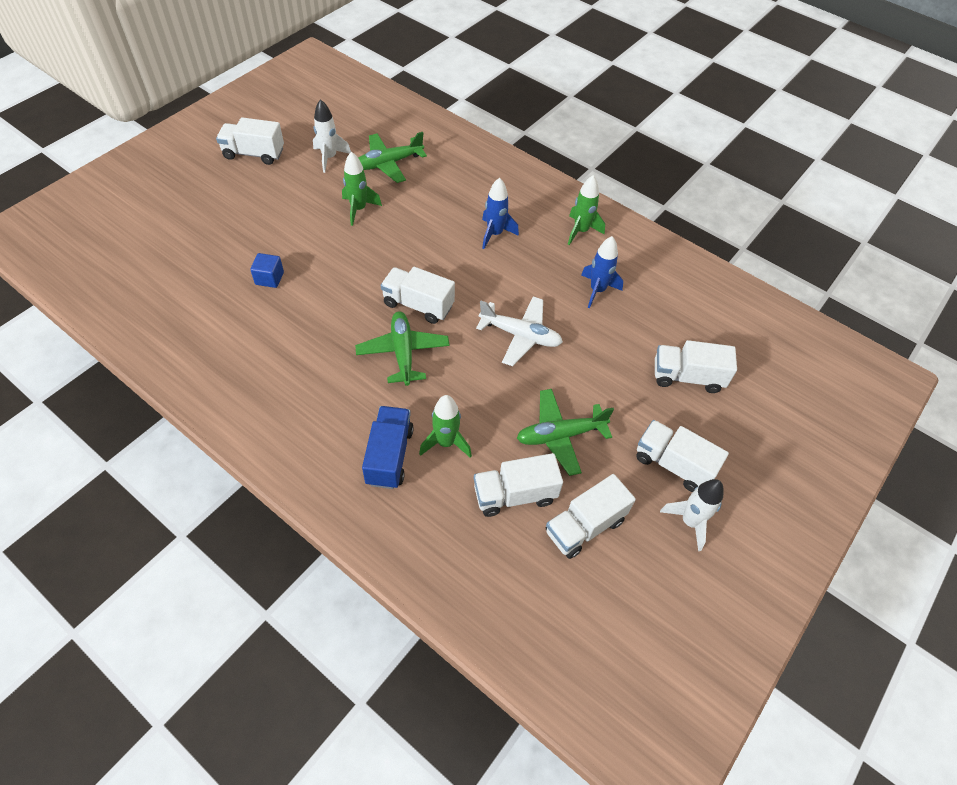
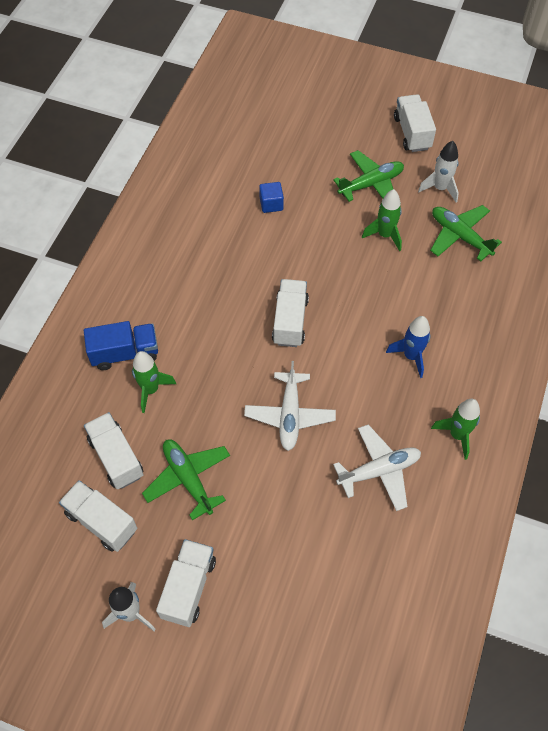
camera: 75 degrees right, 5 degrees up
(403, 353) = (232, 327): green plane -> green plane (371, 184)
(597, 290) = (379, 471): blue rocket -> white plane
(687, 377) = (300, 583): white truck -> none

